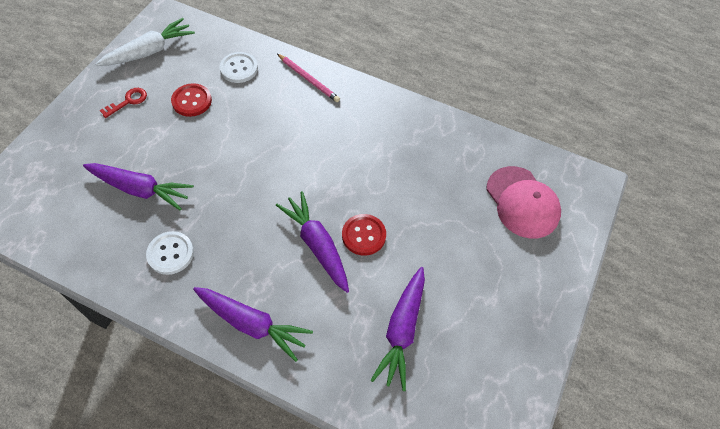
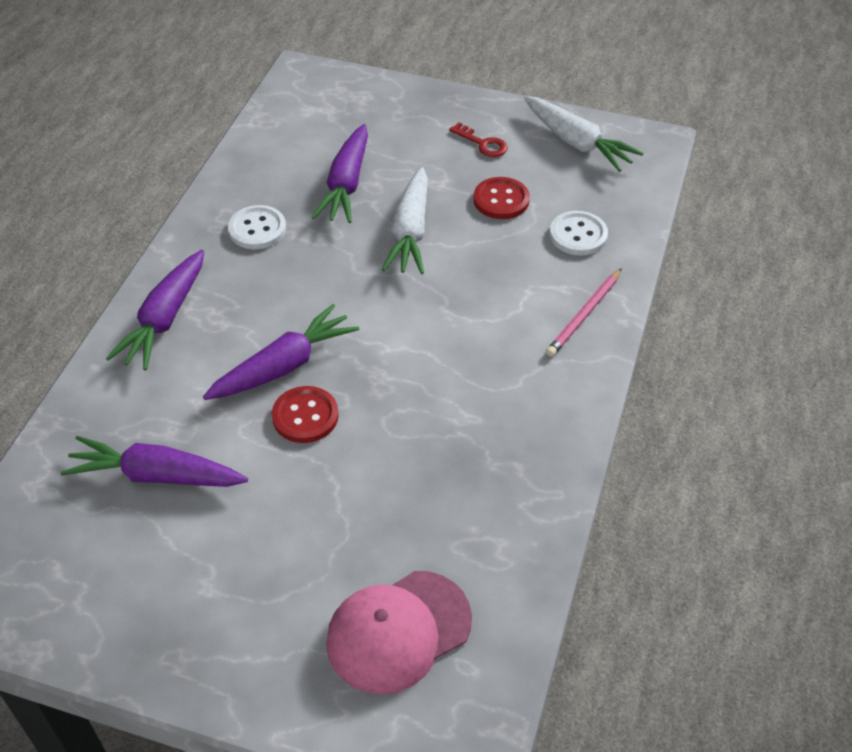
camera: 85 degrees right, 10 degrees down
(206, 156) = (410, 232): none -> white carrot

